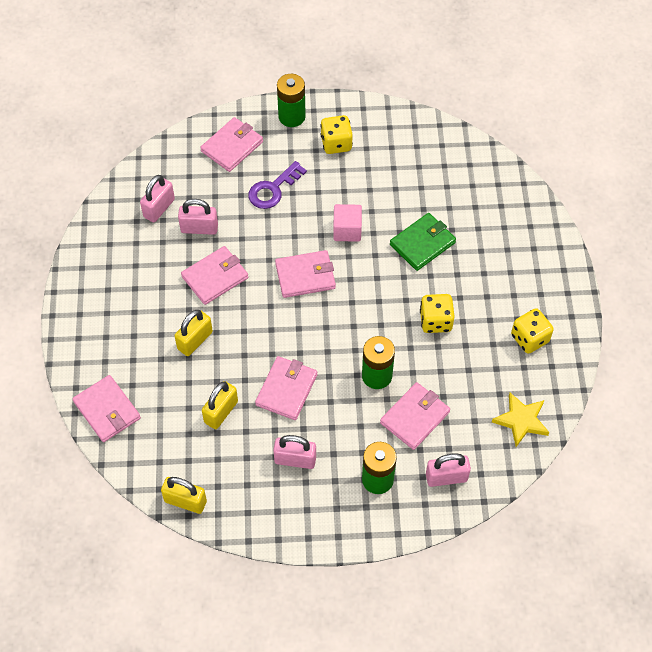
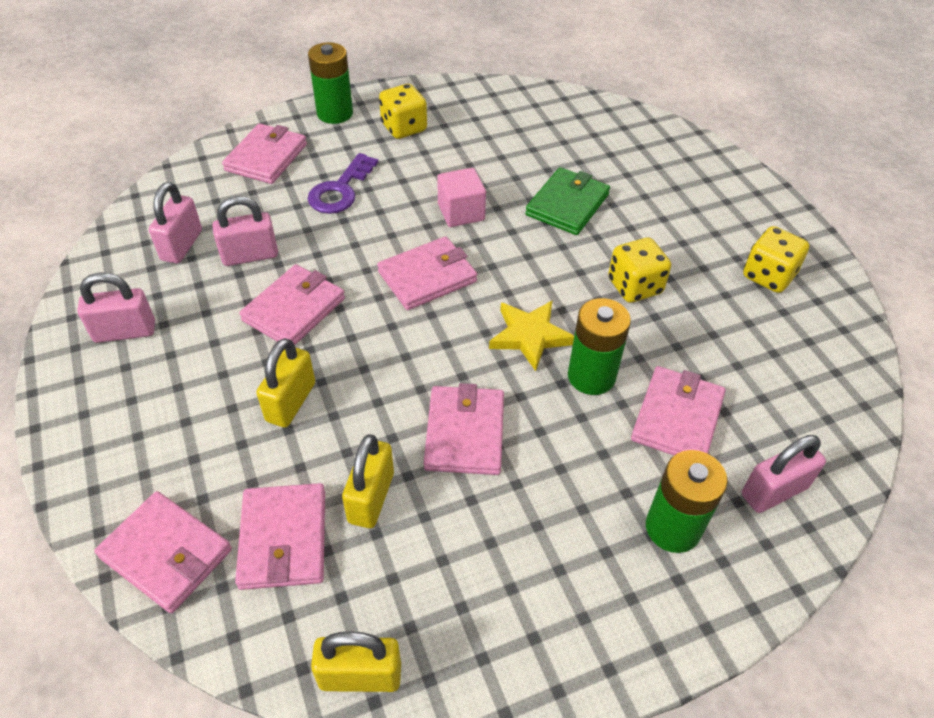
camera: 20 degrees left, 10 degrees down
(168, 420) = (283, 538): none -> pink wallet
(295, 459) = (525, 537): pink padlock -> pink padlock (125, 332)
(521, 420) = (826, 379): yellow star -> yellow star (530, 336)

